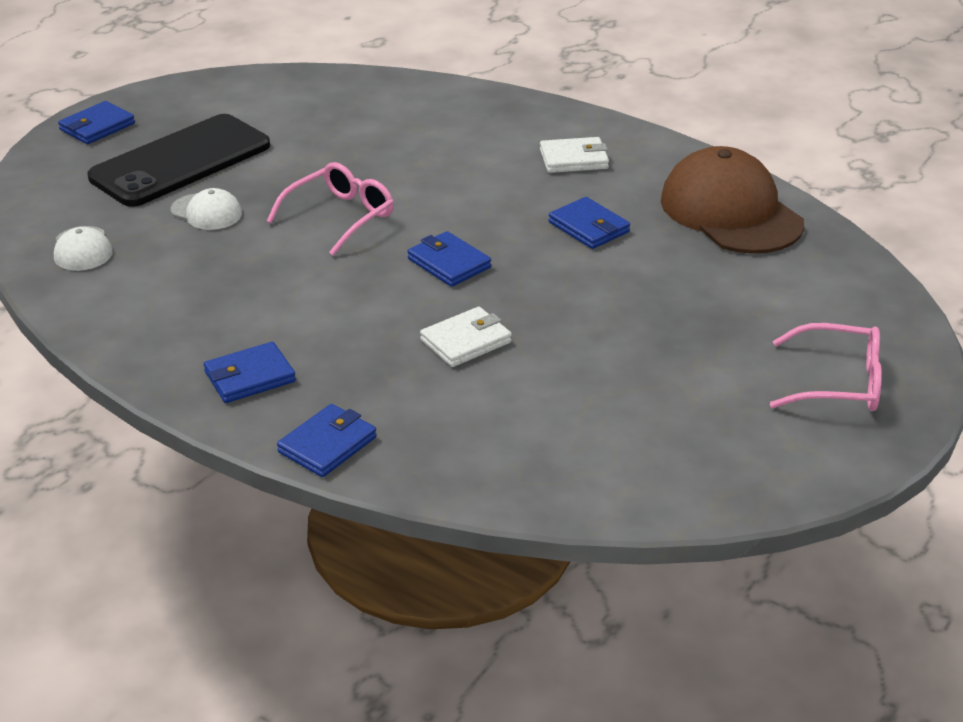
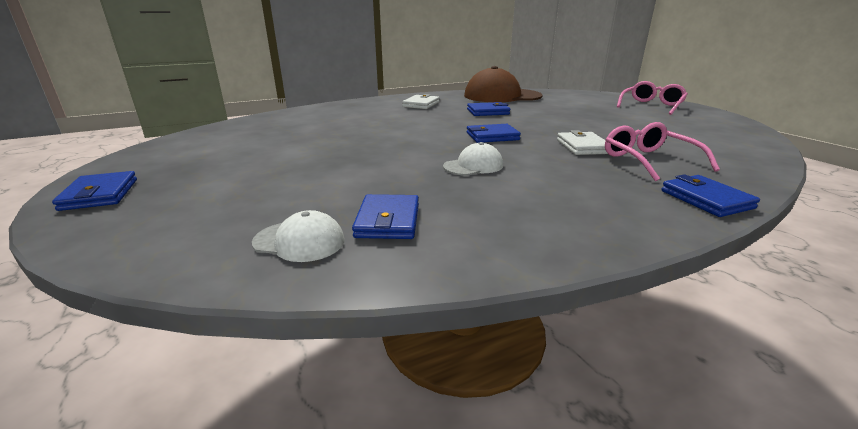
camera: 60 degrees left, 10 degrees down
(180, 161) = (236, 175): black phone -> none
(206, 212) = (329, 180): white cap -> white cap (473, 166)
(249, 377) = (597, 208): blue wallet -> blue wallet (388, 221)
(340, 217) = (403, 148): pink glasses -> pink glasses (648, 161)

